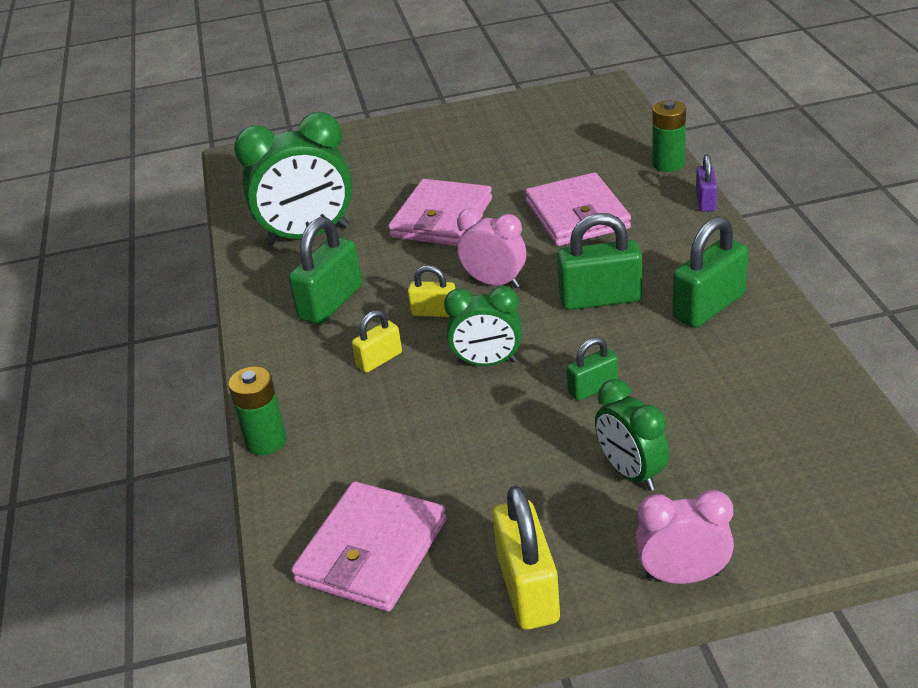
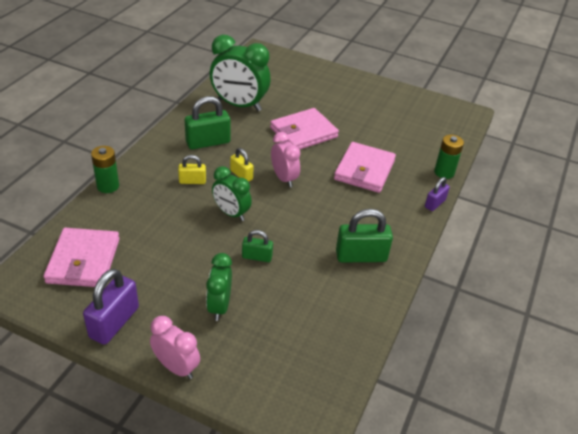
camera: 30 degrees right, 5 degrees up
(372, 551) = (83, 260): pink wallet -> pink wallet turned 60 degrees counterclockwise
(528, 589) = (114, 322): yellow padlock -> purple padlock
(600, 299) = (318, 218): green padlock -> none

